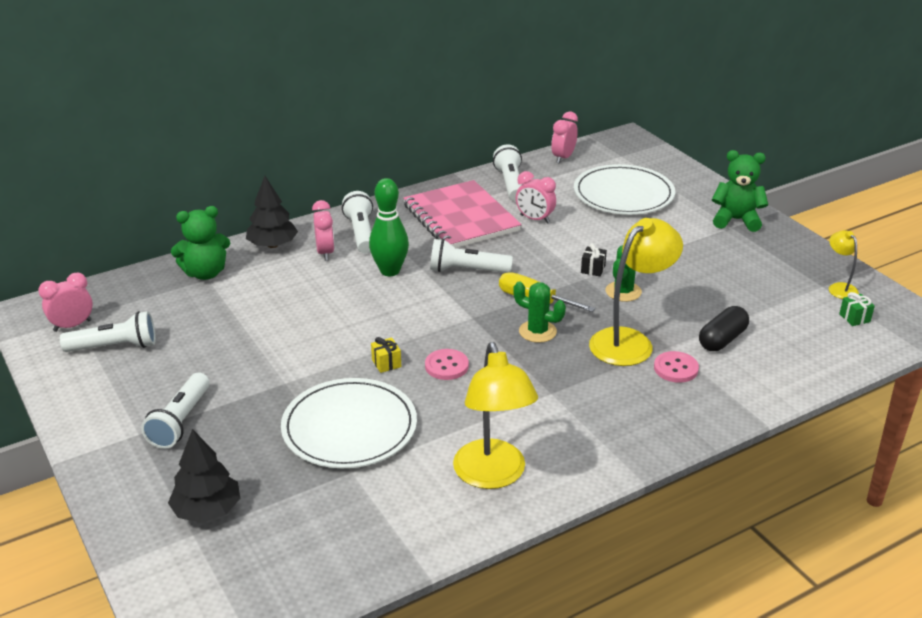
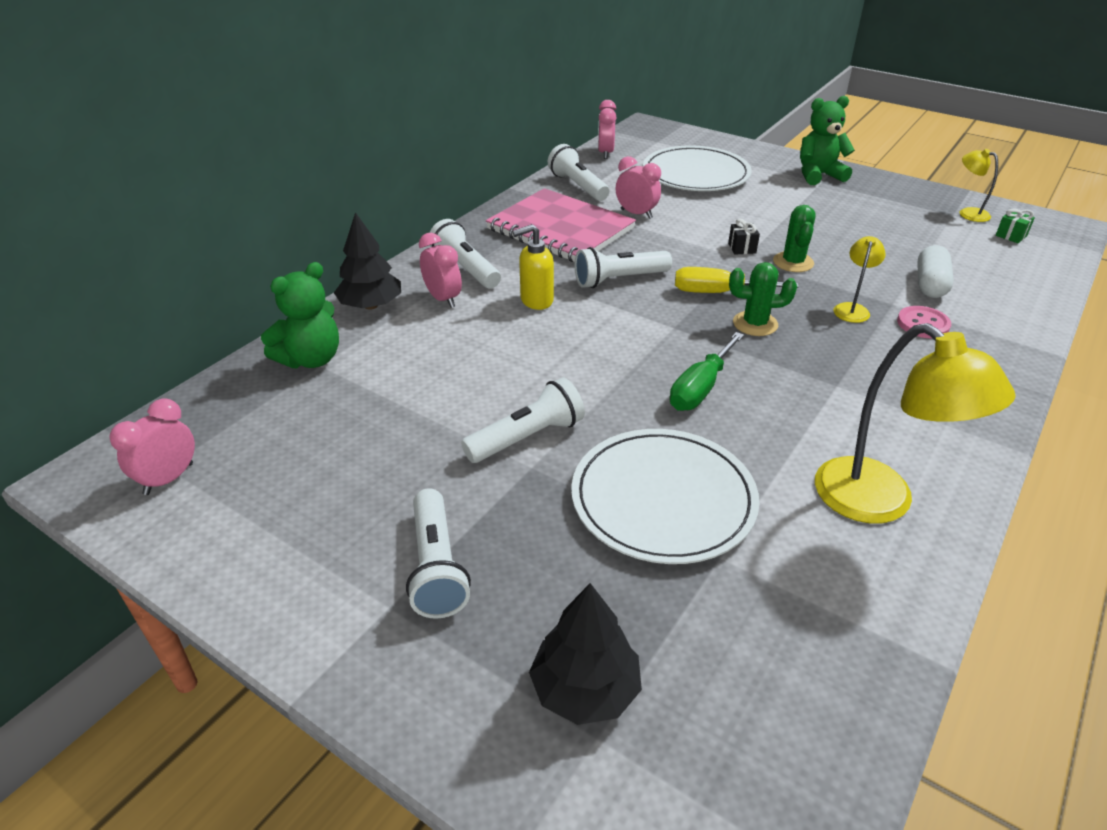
camera: 25 degrees left, 5 degrees up
(115, 347) = (256, 490): white flashlight -> white flashlight (527, 437)
(386, 363) = (631, 405): yellow gift -> none
(390, 271) = (536, 301): green bowling pin -> yellow soap dispenser
(446, 366) = (700, 388): pink button -> green screwdriver
(535, 219) = (636, 214): pink clock -> pink clock turned 150 degrees counterclockwise
(630, 341) = (852, 309): yellow lamp -> yellow lamp, size x0.49
(722, 340) = (930, 284): black capsule -> white capsule

